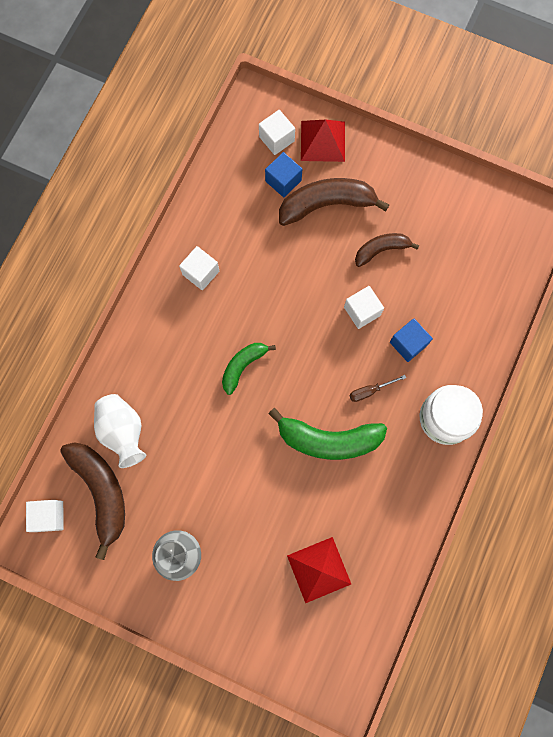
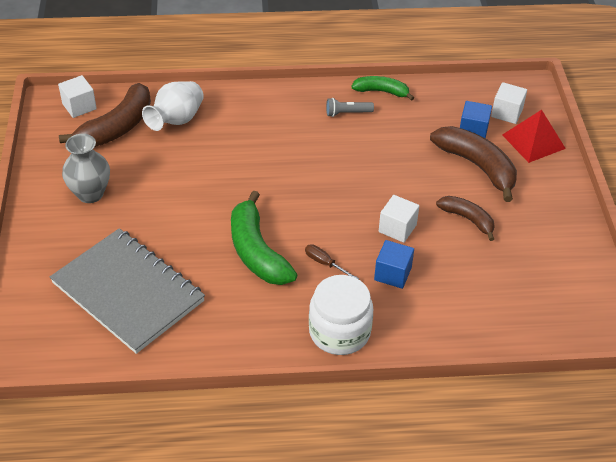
camera: 60 degrees right, 30 degrees down
(201, 273) = (347, 113): white cube -> grey flashlight
(243, 366) = (284, 169): green banana -> green banana (381, 91)
(318, 569) = (128, 292): red pyramid -> grey notebook

